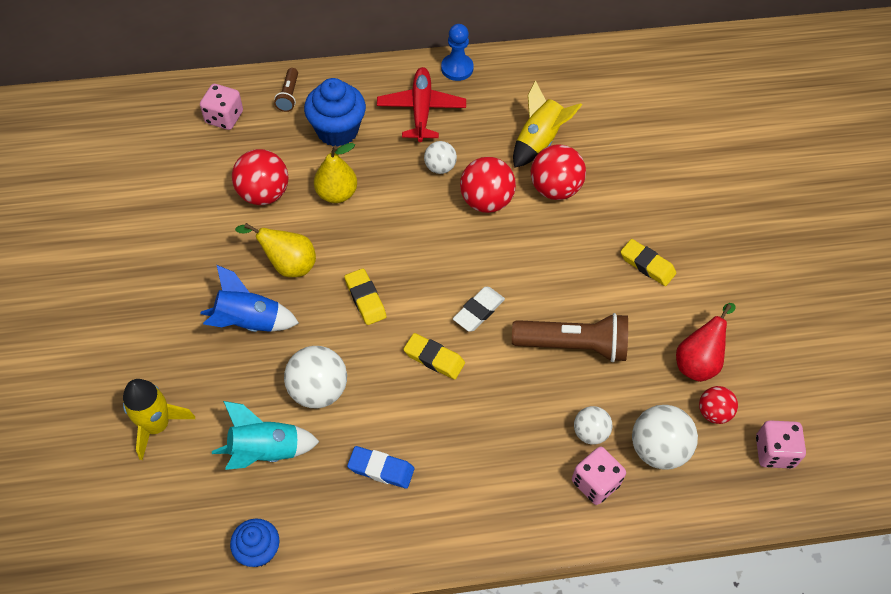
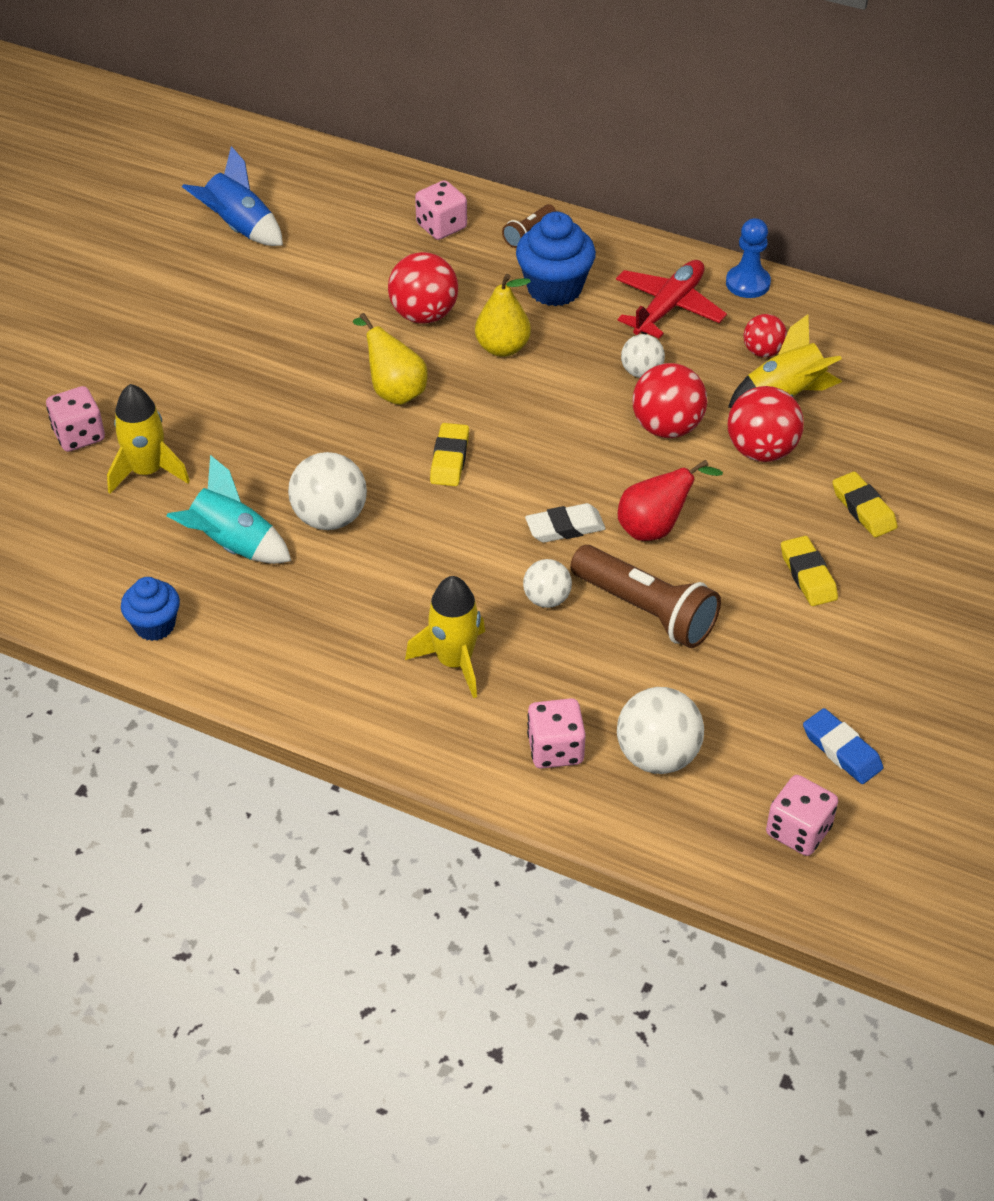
camera: 35 degrees right, 10 degrees down
(81, 424) = (79, 435): none -> pink dice
(249, 322) = (310, 424): blue rocket -> blue rocket (239, 228)
(381, 469) = (334, 619): blue eraser -> blue eraser (841, 750)
(434, 358) = (477, 548): yellow eraser -> yellow eraser (863, 509)
(484, 455) = (454, 662): none -> yellow rocket
(590, 432) = (591, 701): white ball -> white ball (547, 599)
(698, 361) = (784, 698): red pear -> red pear (655, 528)
(713, 412) = (757, 755): red ball -> red ball (762, 351)

